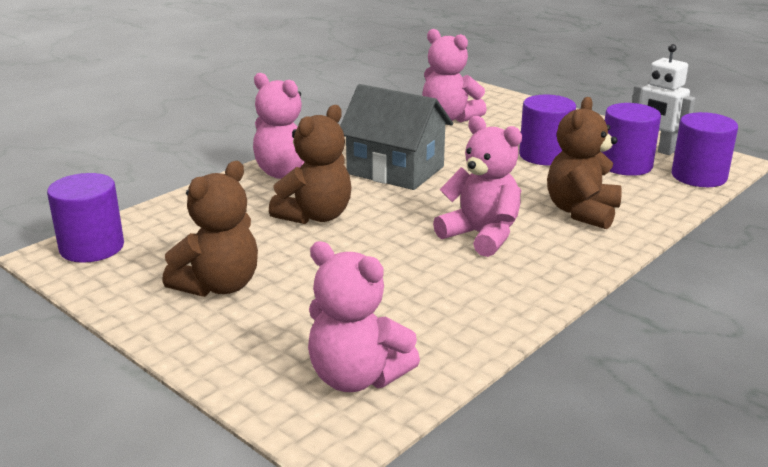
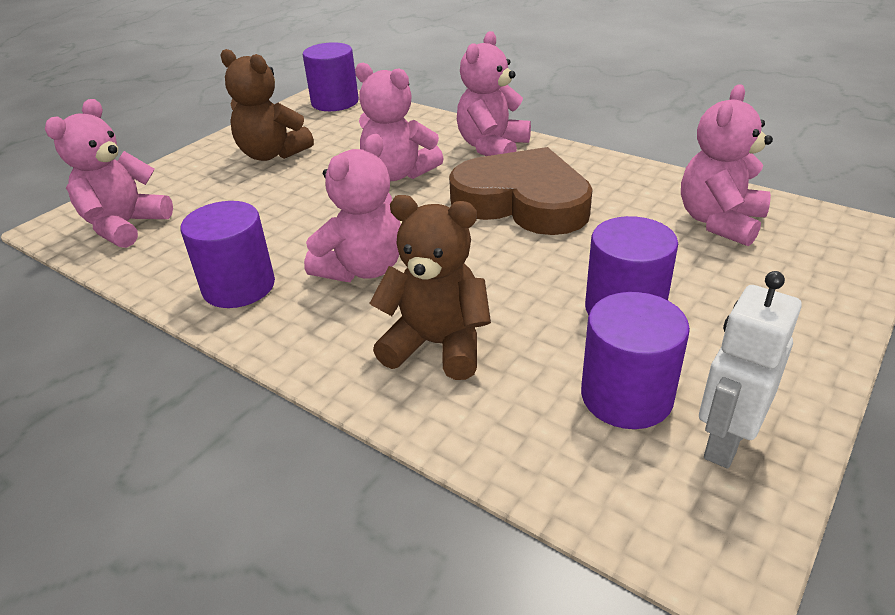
camera: 85 degrees right, 10 degrees up
(315, 216) = (398, 173): brown teddy bear -> pink teddy bear
(395, 170) = (522, 202): grey house -> brown heart
(699, 176) = (616, 494): purple cylinder -> purple cylinder (239, 287)

